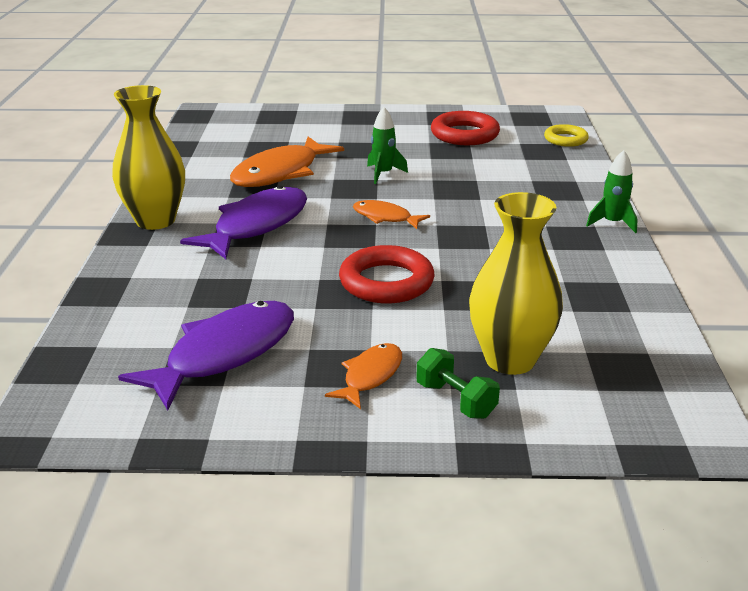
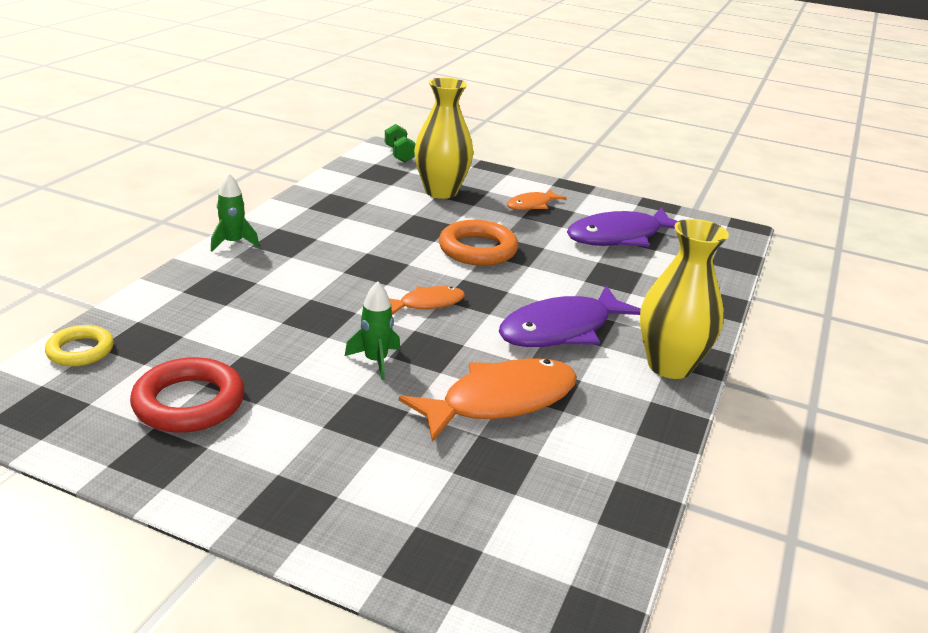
camera: 160 degrees left, 0 degrees up
(385, 217) = (427, 303): orange fish -> orange fish turned 75 degrees counterclockwise
(386, 282) = (477, 249): red ring -> orange ring
(455, 400) = (492, 185): green dumbbell -> green dumbbell (399, 154)

